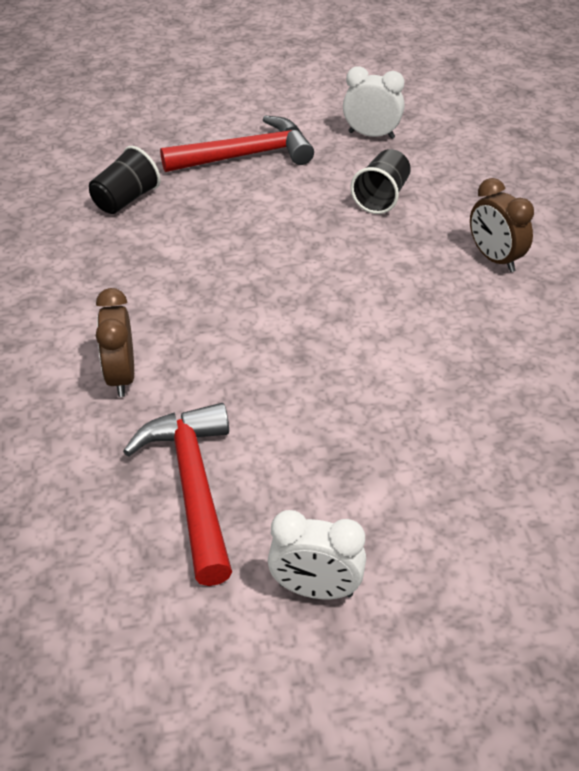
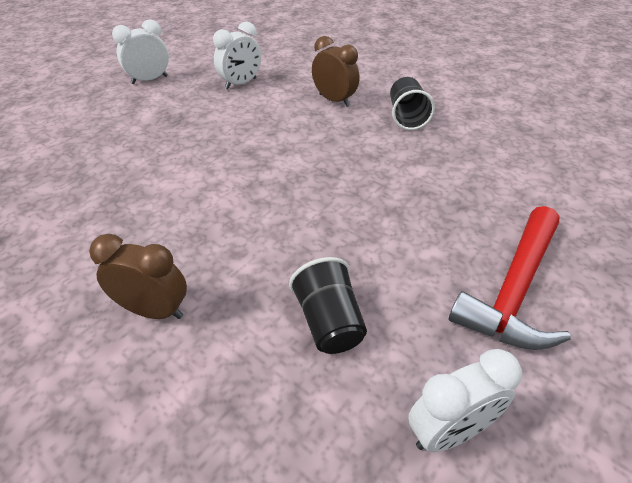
camera: 140 degrees right, 0 degrees up
(125, 200) = (513, 186): black cup -> black cup (407, 117)
(193, 486) = (241, 84): red hammer -> white clock

